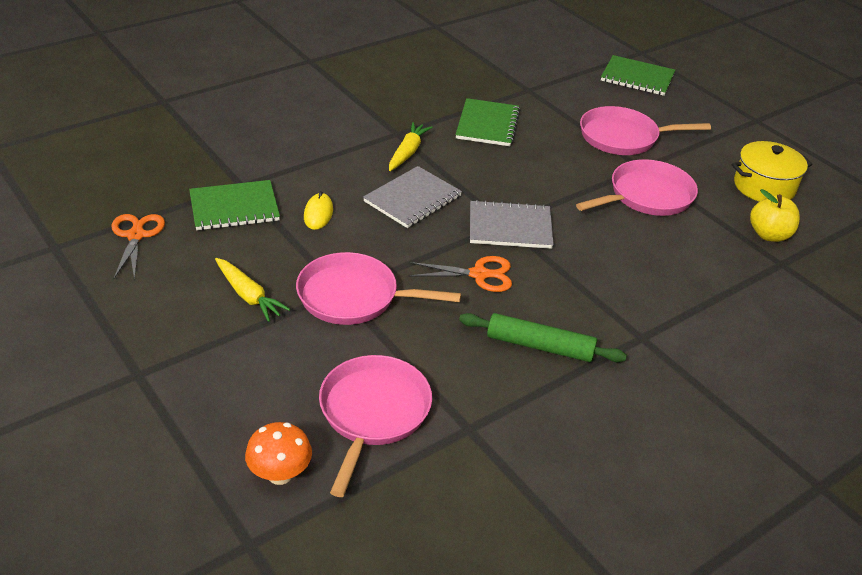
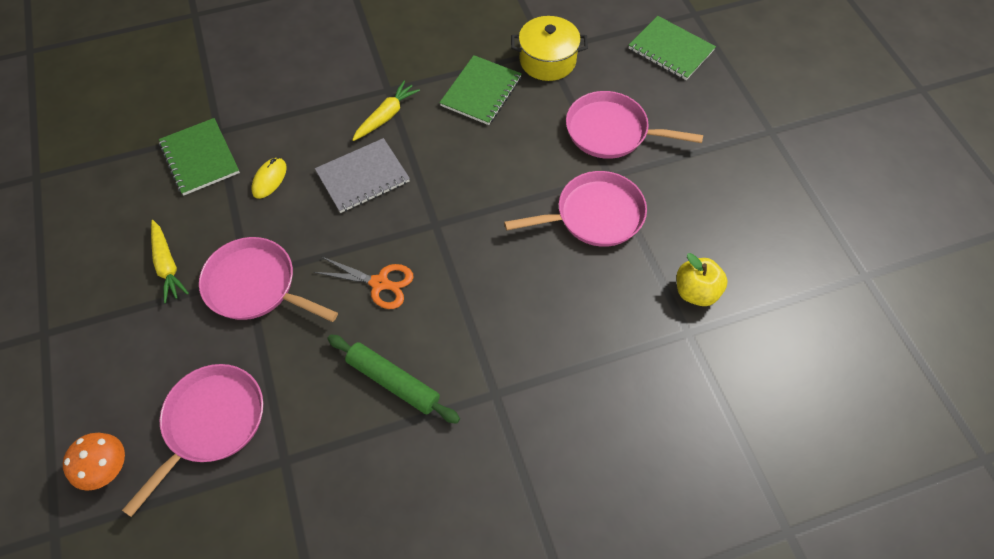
camera: 20 degrees right, 20 degrees up
(136, 236) = (105, 176): orange scissors -> none
(234, 207) = (200, 158): green notebook -> green notebook turned 60 degrees clockwise
(510, 227) = (437, 230): grey notebook -> none
(764, 187) = (727, 226): yellow pot -> yellow pot (547, 61)

